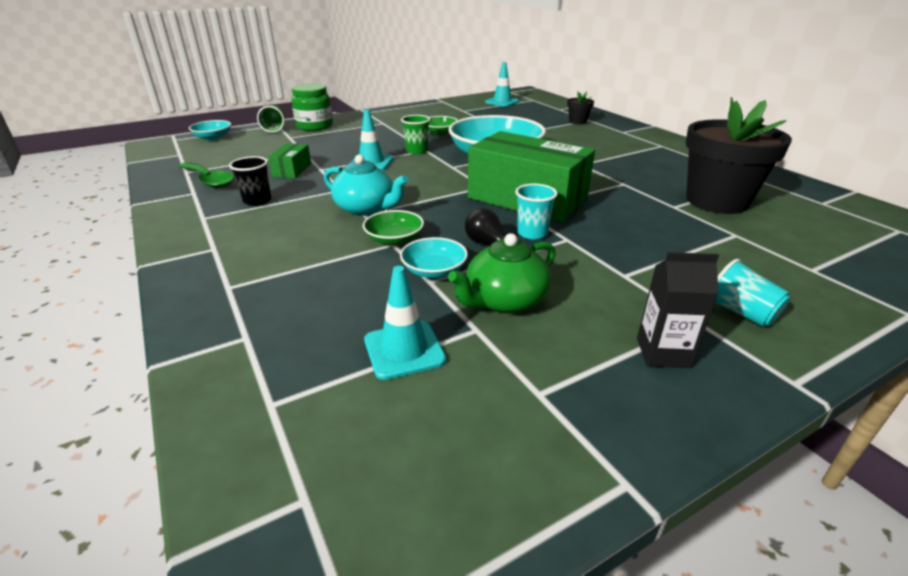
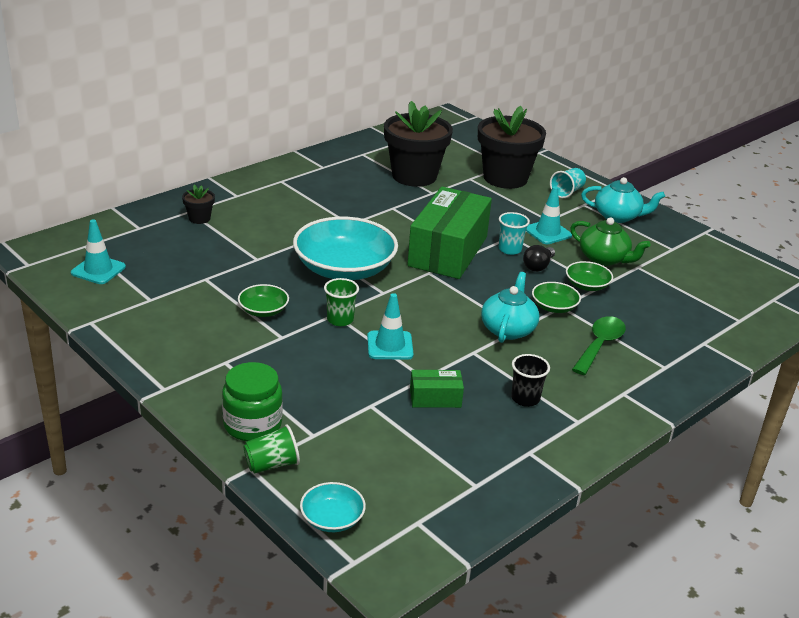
camera: 105 degrees left, 0 degrees up
(209, 180) = (493, 453): green spoon -> green spoon (600, 345)
(404, 350) = (672, 287): turquoise traffic cone -> turquoise traffic cone (547, 232)
(434, 270) = (587, 285): turquoise bowl -> green bowl
(663, 353) = (618, 216): black carton -> turquoise teapot
(758, 262) = (505, 178): none -> black flower pot

